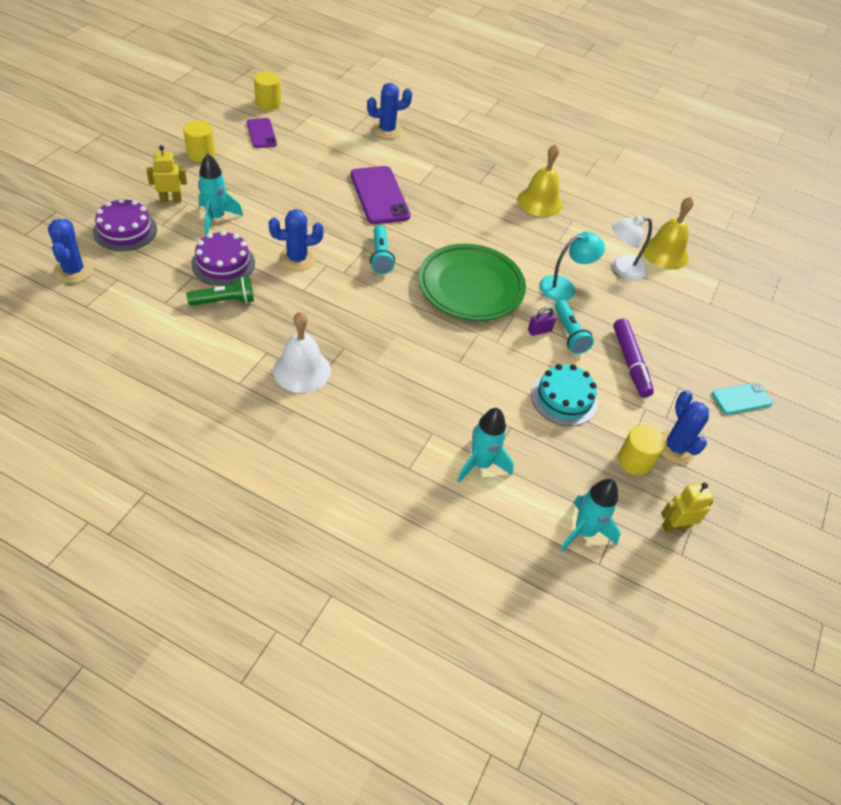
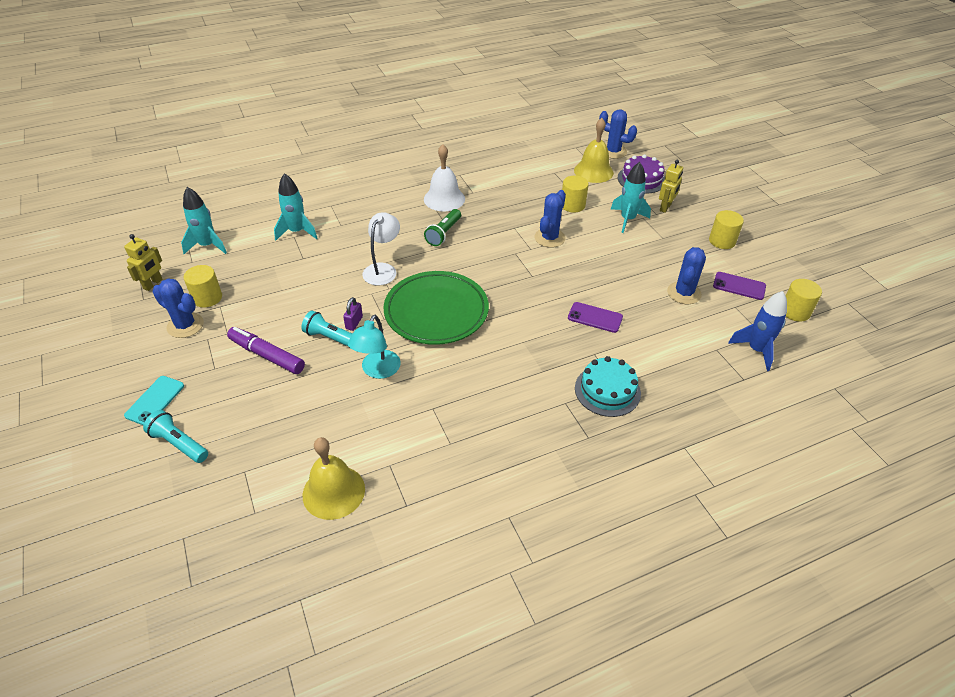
camera: 135 degrees right, 5 degrees down
(223, 263) = (572, 205): purple cake -> yellow cylinder
(224, 301) = (534, 193): green flashlight -> green flashlight (443, 233)
(333, 113) = (756, 350): none -> blue rocket
(379, 195) = (595, 317): purple phone -> purple phone, size x0.58
(380, 256) = (515, 280): turquoise flashlight -> turquoise flashlight (179, 444)
(387, 130) = (703, 377): blue cactus -> blue cactus (684, 293)
(540, 202) = (498, 434): yellow bell -> yellow bell (593, 171)
(564, 398) = (288, 296): turquoise cake -> turquoise cake (607, 390)
(622, 269) = (353, 432): white lamp -> white lamp (383, 269)

